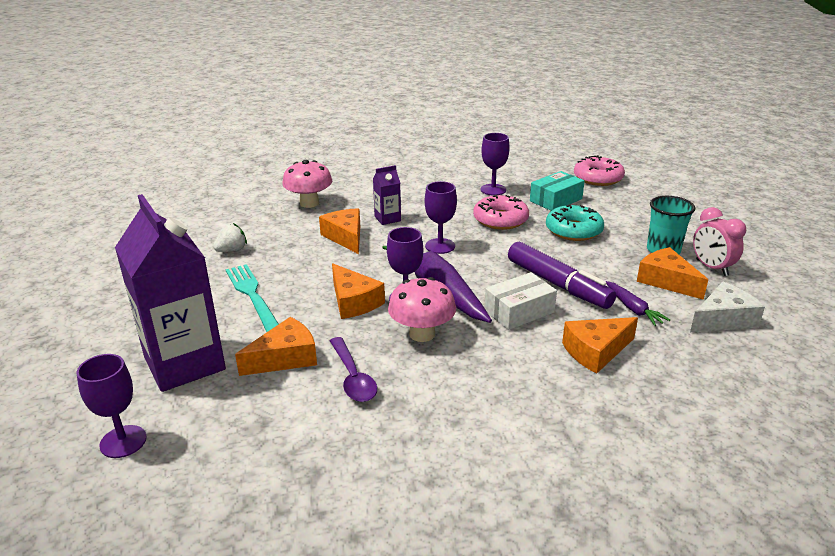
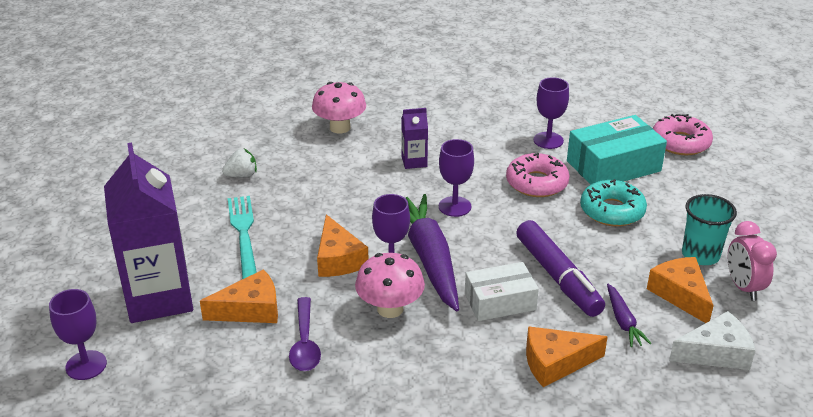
camera: 15 degrees right, 5 degrees up
(345, 237) = (361, 178): orange cheese -> none
(556, 200) = (613, 166): turquoise box -> turquoise box, size x1.51

